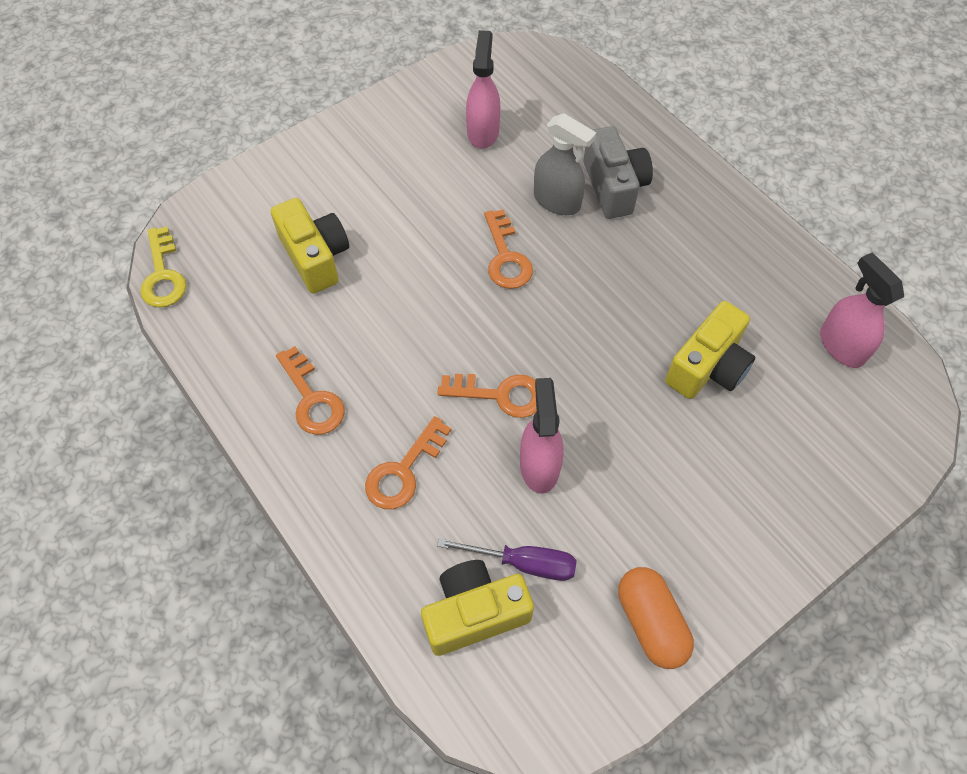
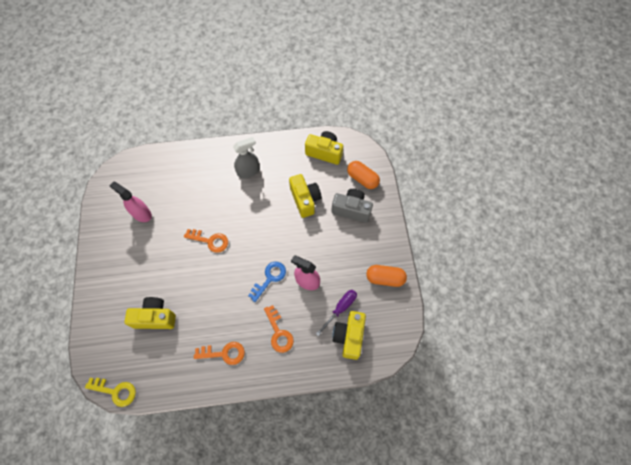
camera: 60 degrees left, 5 degrees up
(500, 395) = (269, 278): orange key -> blue key
(557, 201) = (198, 206): grey spray bottle -> grey spray bottle (248, 171)
(614, 186) = (206, 182): grey camera -> grey camera (351, 210)
(841, 346) = (324, 152): pink spray bottle -> yellow camera
(844, 452) = (362, 179): none -> orange capsule

